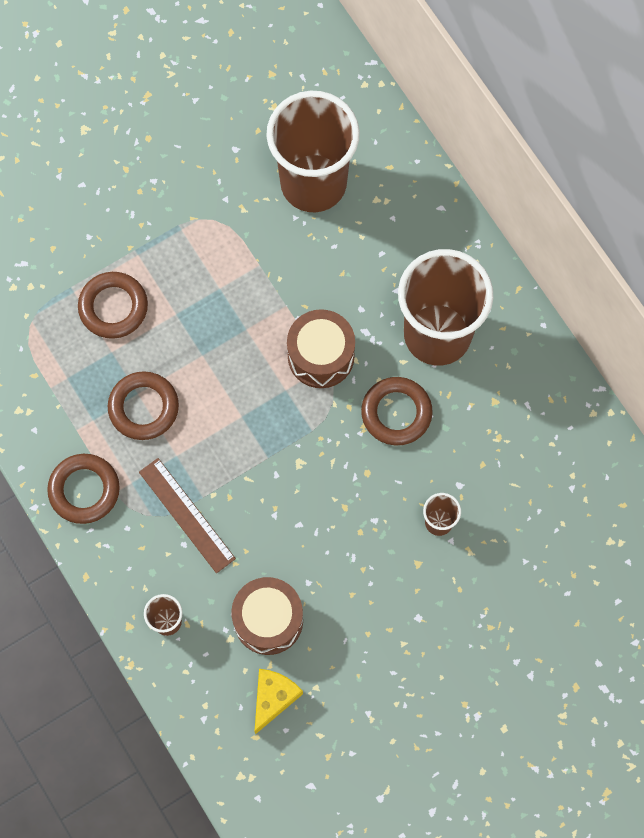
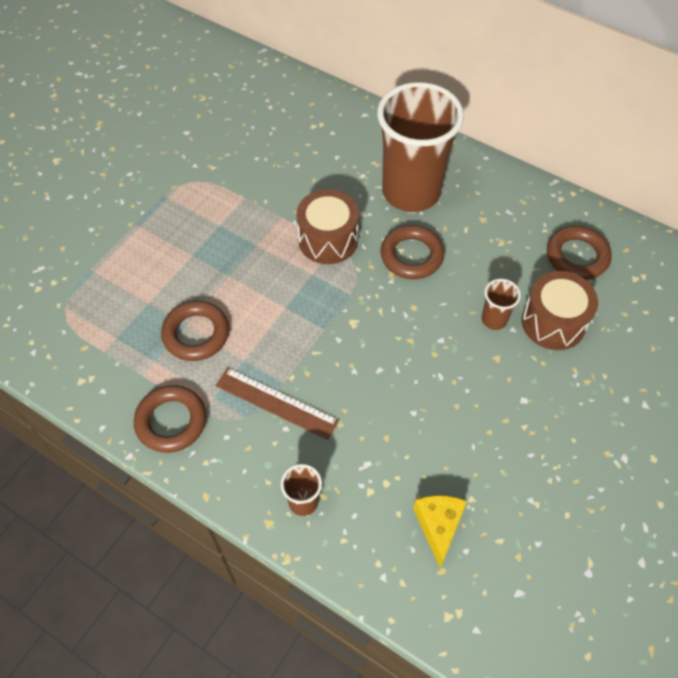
camera: 25 degrees left, 15 degrees down
(113, 307) = (135, 270): brown ring -> brown ring (577, 256)
(268, 620) = (396, 459): brown drum -> brown drum (553, 322)
(313, 183) = (259, 132): brown cup -> none

